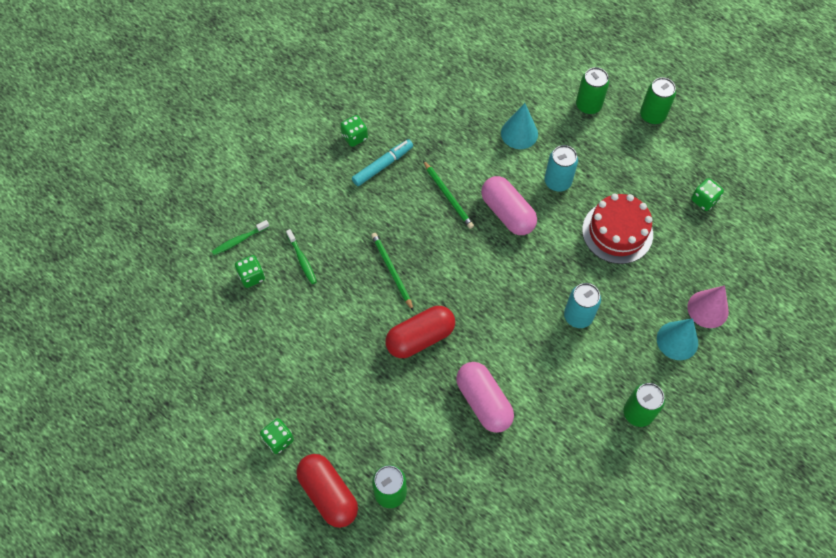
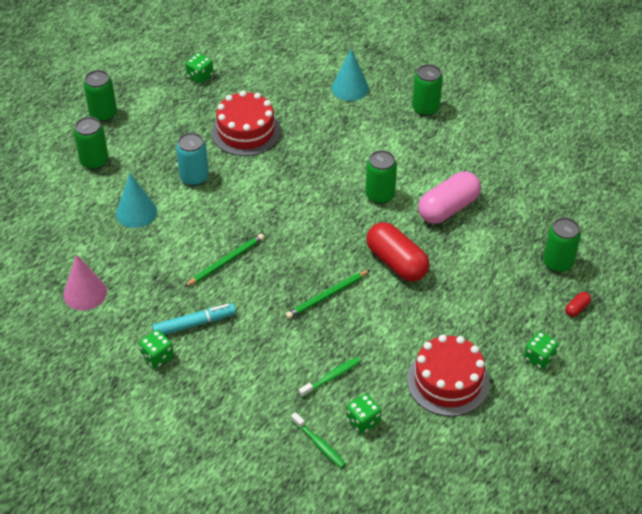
camera: 100 degrees left, 15 degrees down
(274, 352) = (448, 381): none -> red cake
(328, 494) = (577, 308): red capsule -> red capsule, size x0.42
(382, 165) = (194, 324): turquoise marker -> turquoise marker turned 120 degrees clockwise
(507, 213) = (239, 212): pink capsule -> none
(511, 340) = (380, 195): none -> green can
(578, 316) = (342, 152): turquoise can -> none
(708, 309) = (314, 71): pink cone -> pink cone (85, 293)

